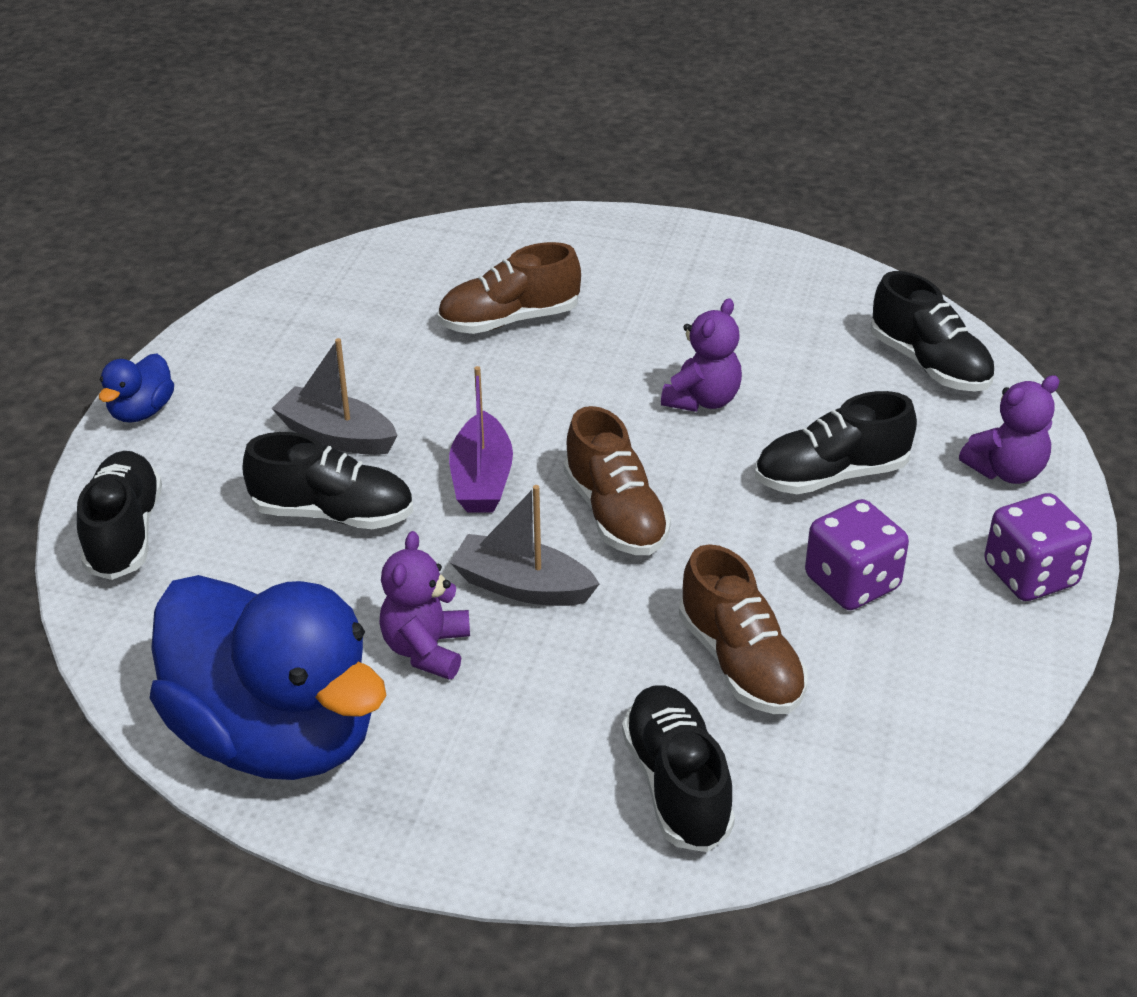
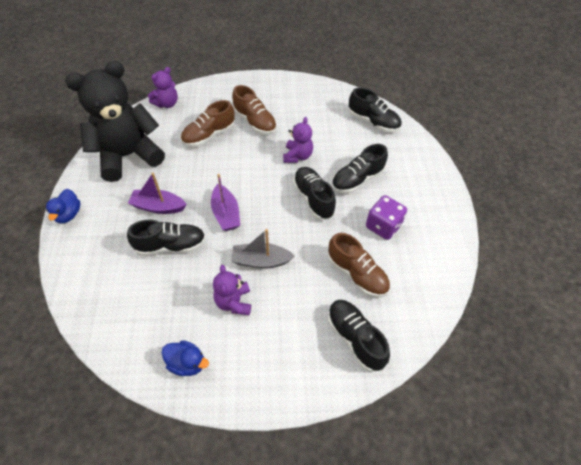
camera: 20 degrees left, 15 degrees up
(124, 533) = (83, 279): black shoe -> black shoe (313, 199)
(277, 735) = (187, 363): blue duck -> blue duck, size x0.40
(311, 327) = (128, 156): none -> black teddy bear
(336, 436) = (158, 207): grey boat -> purple boat
(615, 514) = (284, 217): brown shoe -> brown shoe (255, 122)
(1006, 471) = (417, 163): purple teddy bear -> purple teddy bear (167, 103)
(1030, 575) = (443, 206): purple dice -> none

